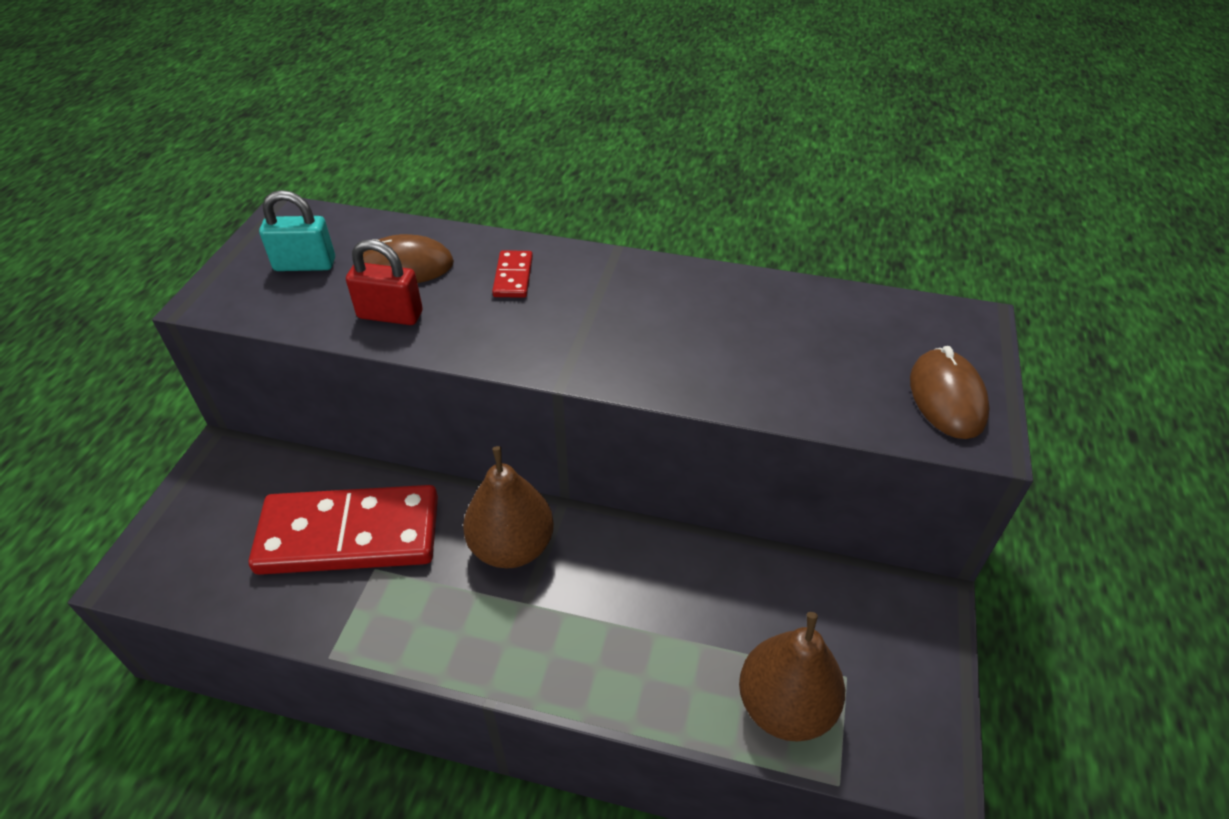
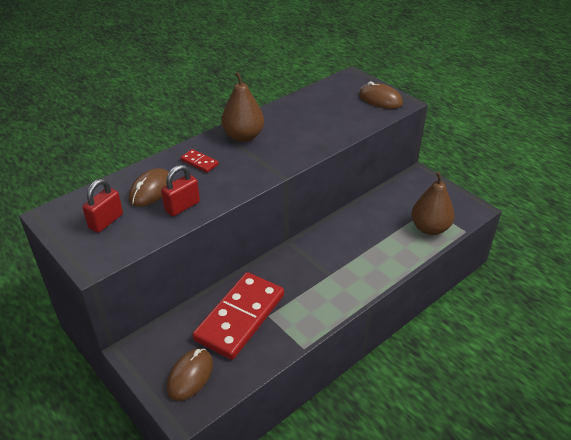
camera: 55 degrees left, 5 degrees down
(202, 542) = (190, 376): none -> brown mouse
(305, 264) = (106, 221): turquoise padlock -> red padlock
(512, 547) = (298, 266): brown pear -> brown pear (243, 136)

